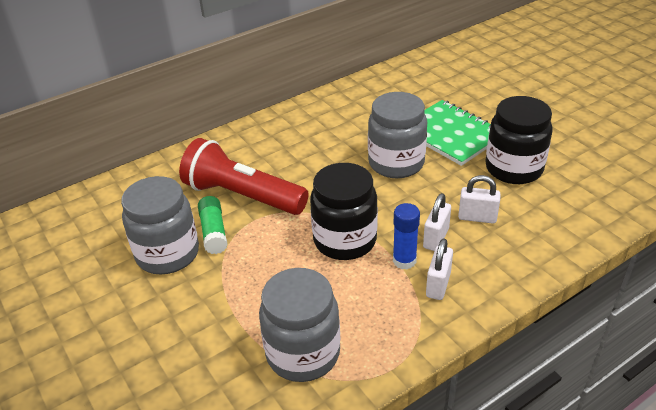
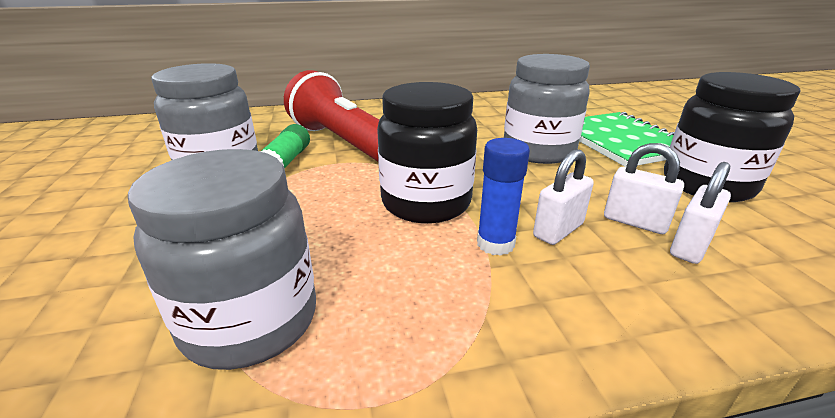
camera: 20 degrees right, 10 degrees down
(438, 285) = (535, 290): white padlock -> white padlock (690, 246)

